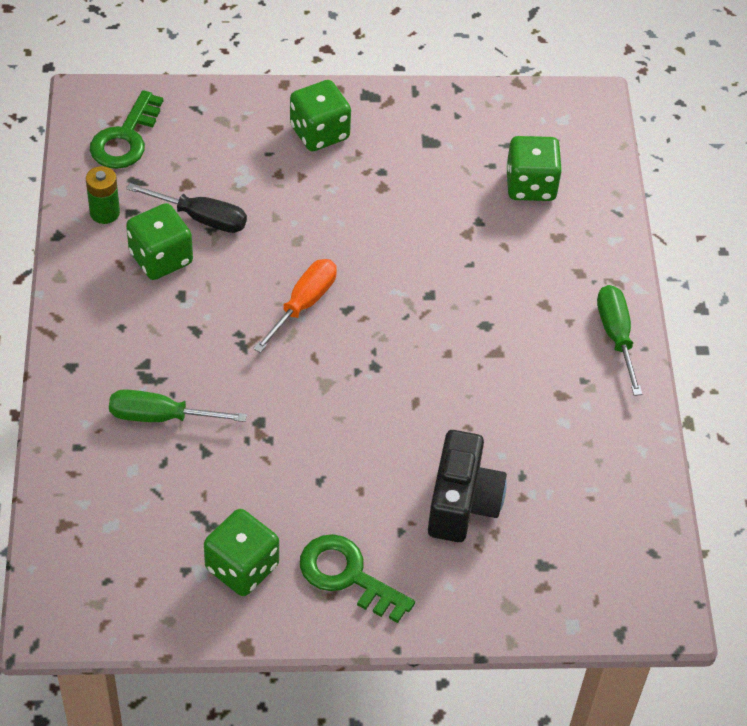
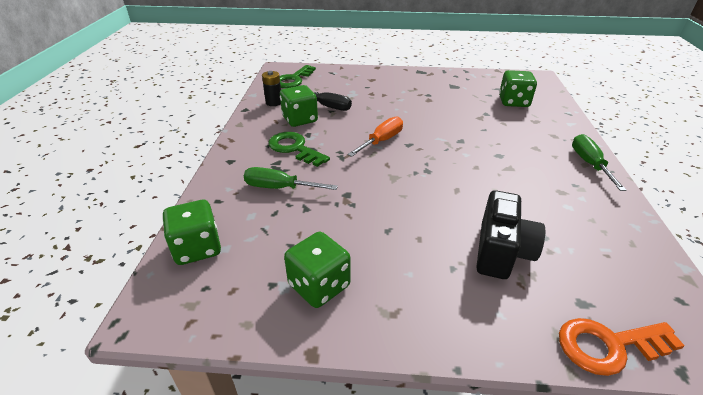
camera: 10 degrees right, 15 degrees down
(105, 213) = (274, 102): green battery -> black battery
(319, 133) = (394, 81): green dice -> green dice (197, 248)
(347, 575) = (408, 298): green key -> green key (294, 148)
(555, 612) = (608, 346): none -> orange key

